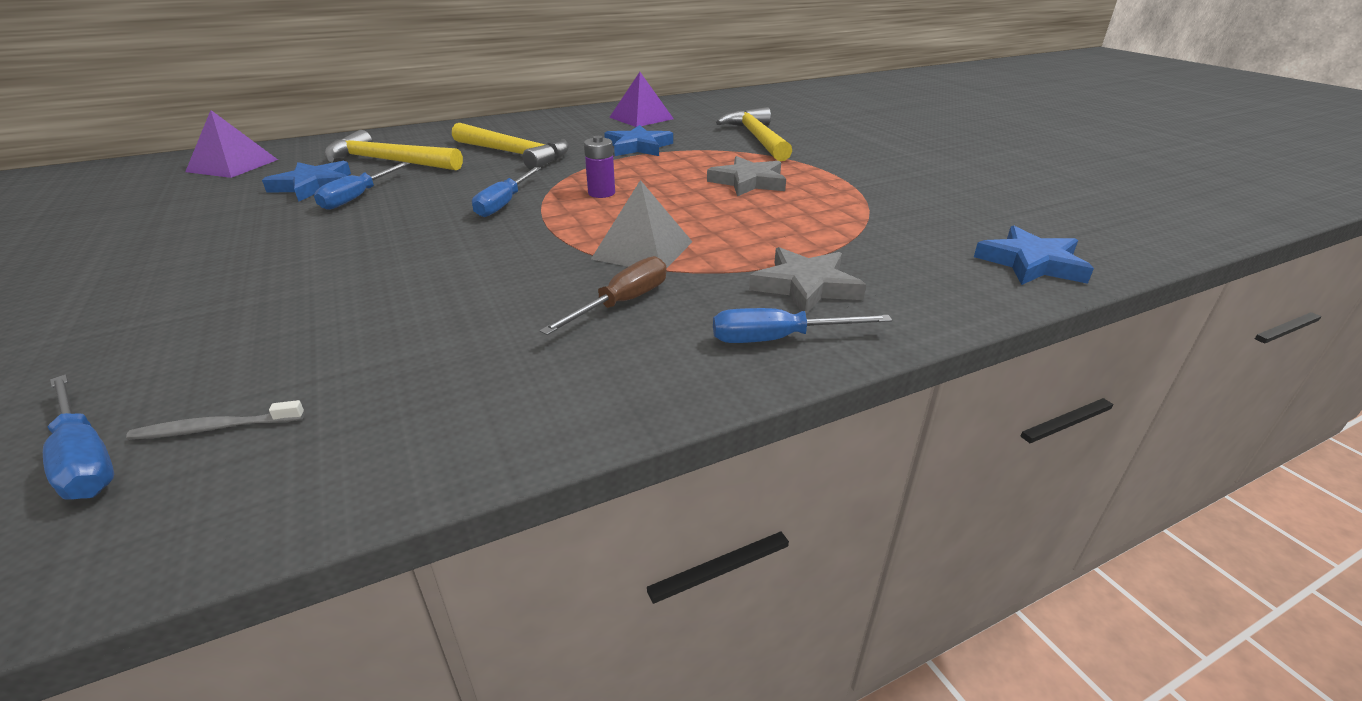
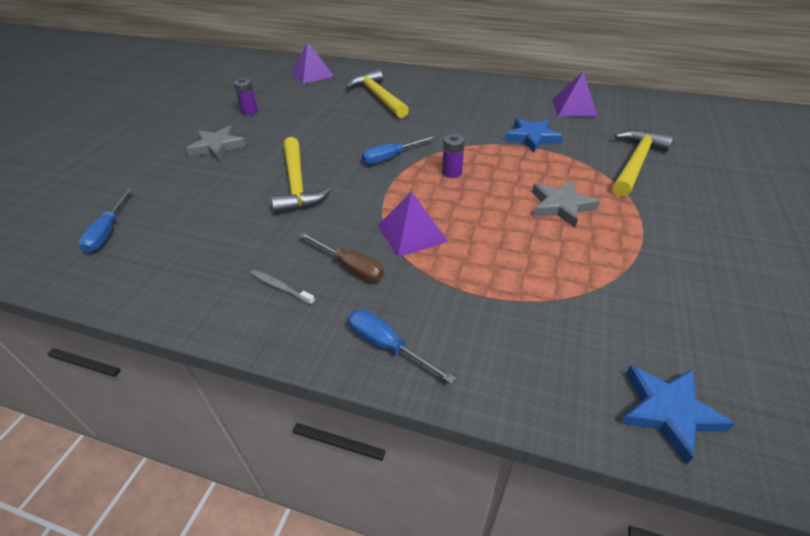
camera: 45 degrees right, 10 degrees up
(174, 227) = (250, 111): none -> purple battery
(216, 428) = (146, 242): grey toothbrush -> grey toothbrush (281, 287)
(314, 186) = (326, 104): blue star -> none
(358, 197) = (334, 121): blue screwdriver -> none
(514, 154) = (448, 115): yellow hammer -> yellow hammer (297, 184)
(622, 303) = (350, 267): brown screwdriver -> brown screwdriver turned 45 degrees clockwise
(642, 250) = (412, 233): grey pyramid -> purple pyramid
(805, 286) = (461, 318): grey star -> grey star (217, 147)

